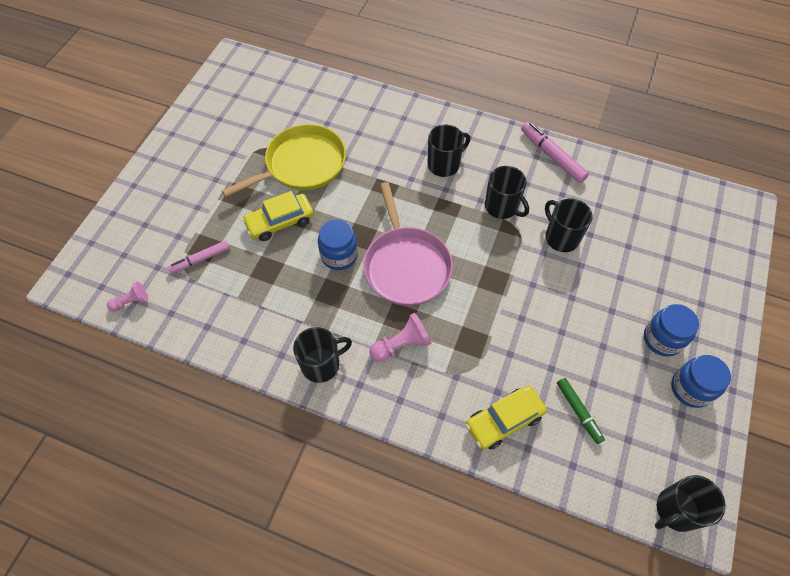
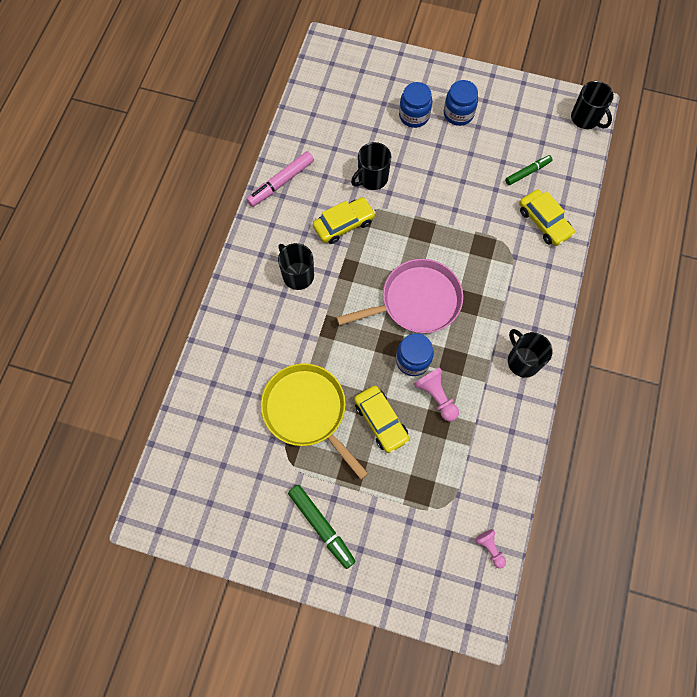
camera: 95 degrees left, 10 degrees up
(193, 169) = (321, 526): none -> green marker
(200, 259) = (434, 491): pink marker -> none
(401, 345) = (494, 299): pink pawn -> pink pawn (436, 396)
(502, 207) = (344, 224): black mug -> yellow car
(690, 388) = (496, 100): blue jar -> blue jar (414, 116)

